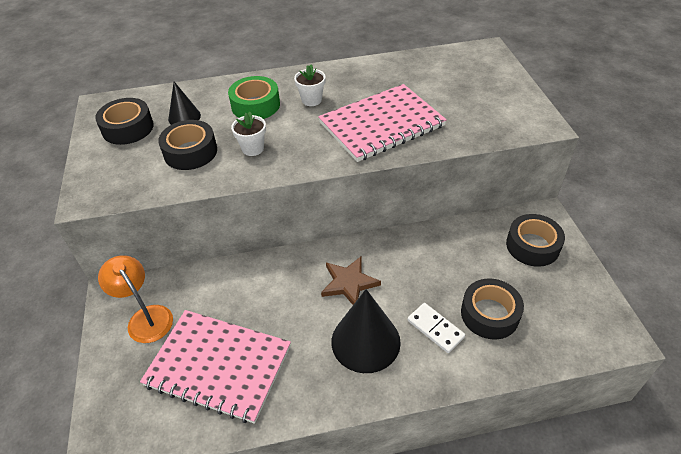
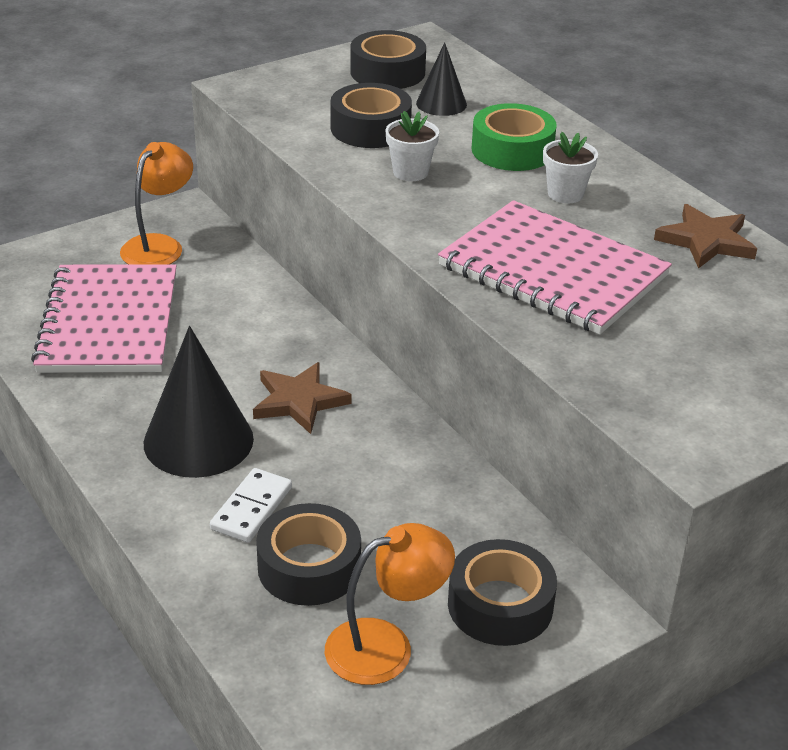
camera: 65 degrees right, 10 degrees down
(378, 71) = (706, 241): none -> brown star
(553, 297) = (386, 646): none -> orange lamp

